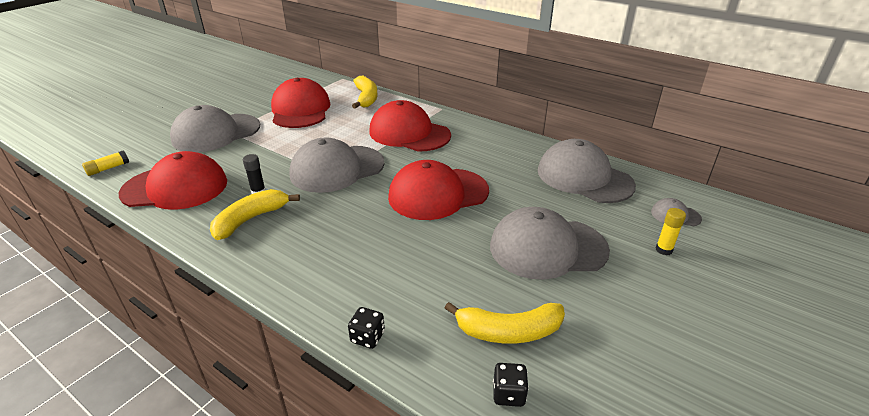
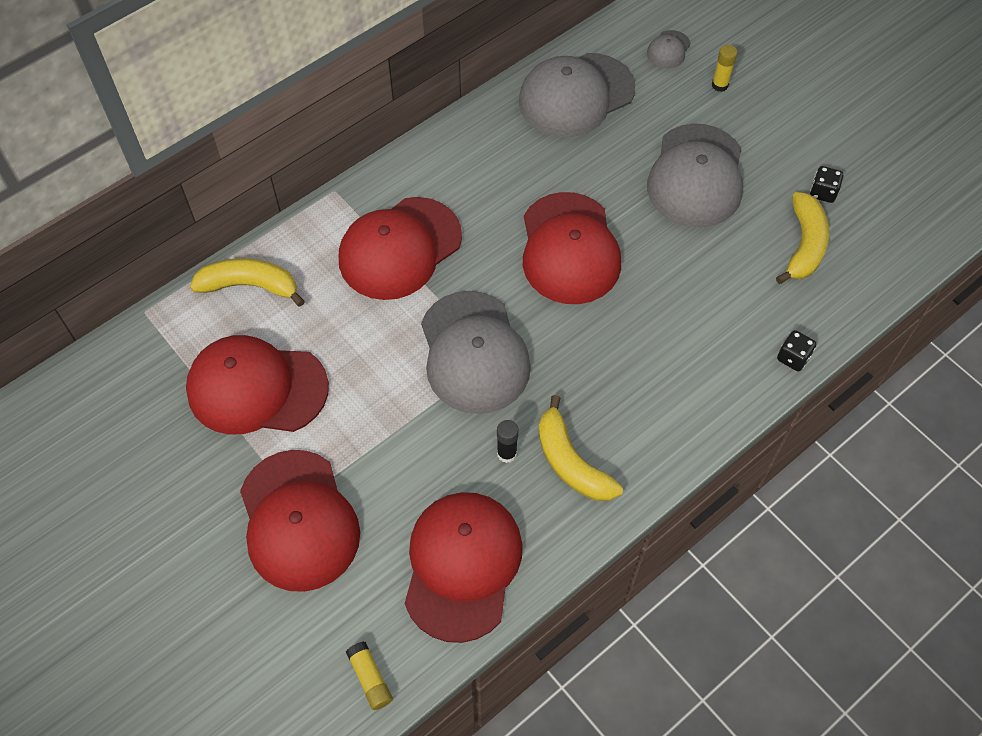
camera: 75 degrees left, 25 degrees up
(216, 133) = (298, 520): grey cap -> red cap
(508, 394) = (870, 266): black dice -> black dice (823, 192)

